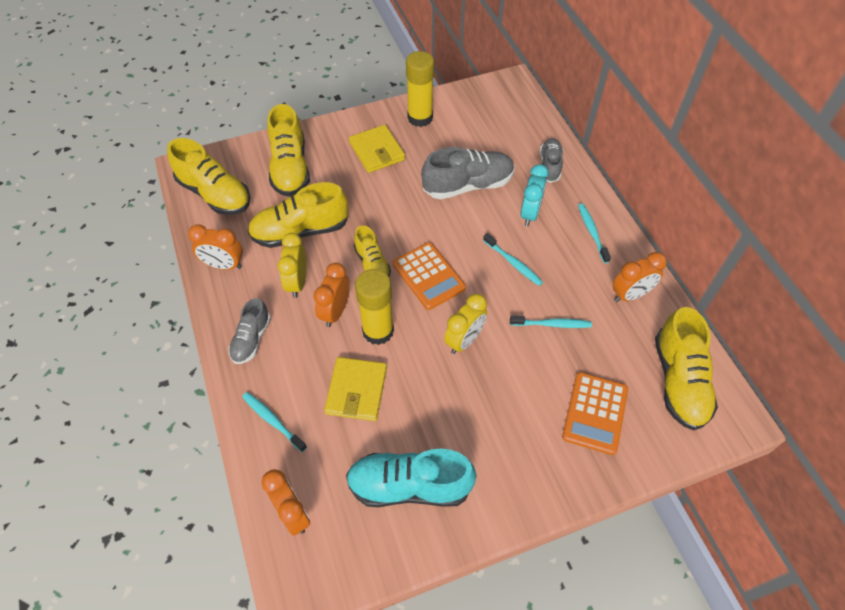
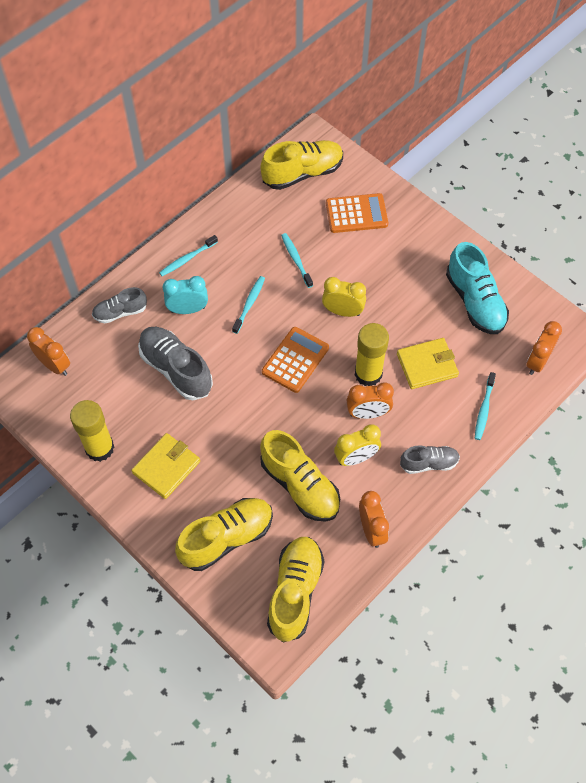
camera: 115 degrees left, 5 degrees up
(372, 264) = (305, 408): yellow shoe -> none
(630, 295) = (240, 218): orange clock -> orange clock (54, 365)

